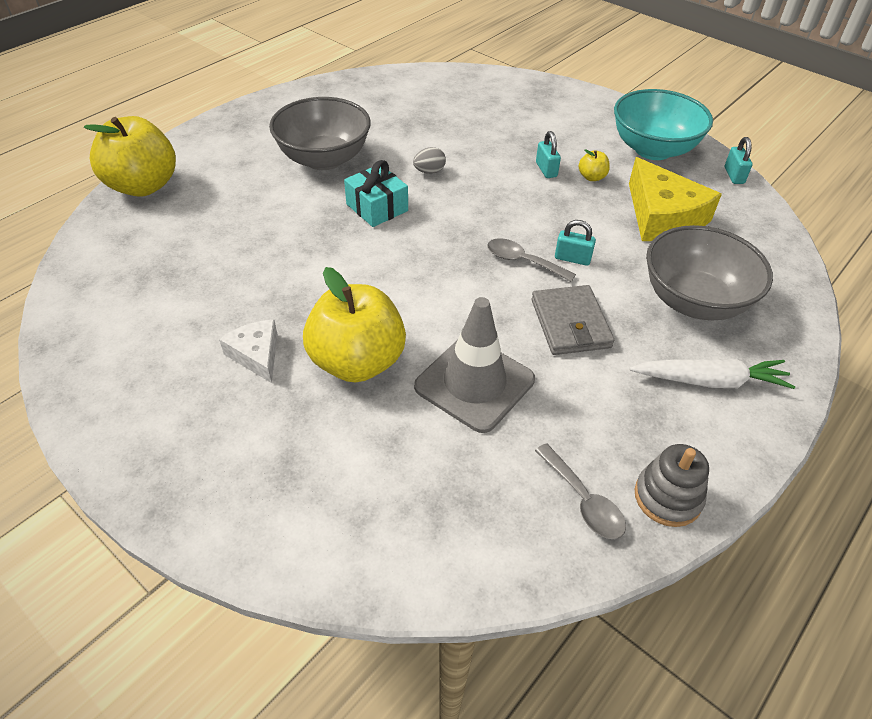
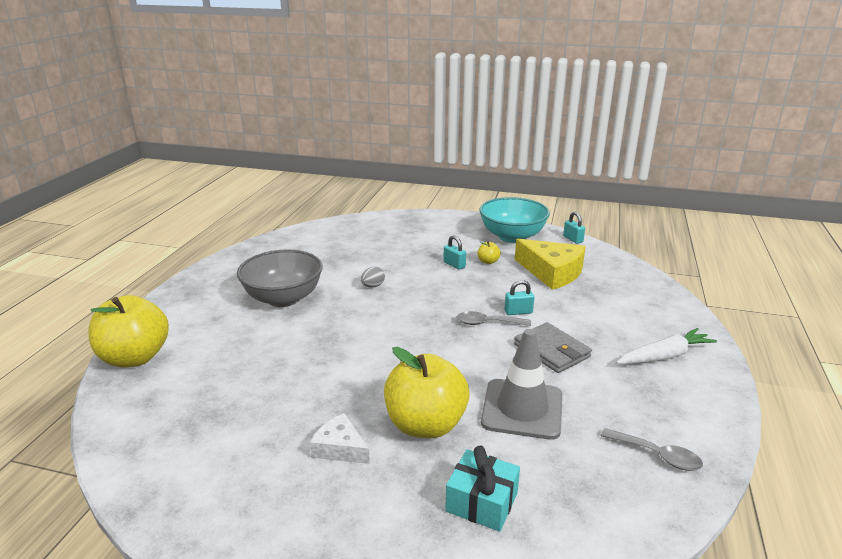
camera: 25 degrees left, 20 degrees down
(377, 207) = (353, 319): turquoise gift -> turquoise gift (481, 502)
(667, 497) = (703, 432): grey stacking toy -> none
(694, 301) = (614, 314): grey bowl -> none

